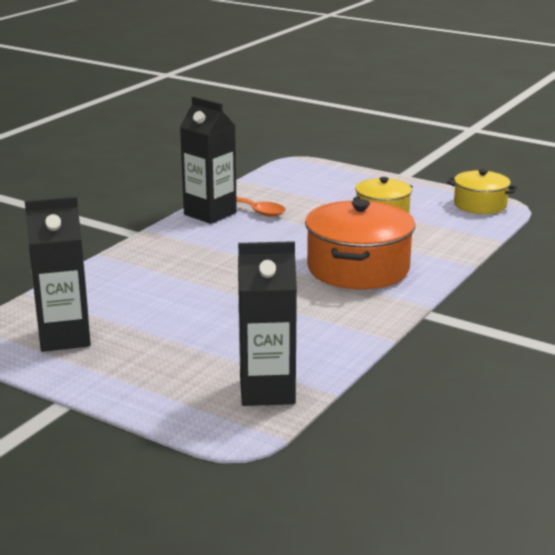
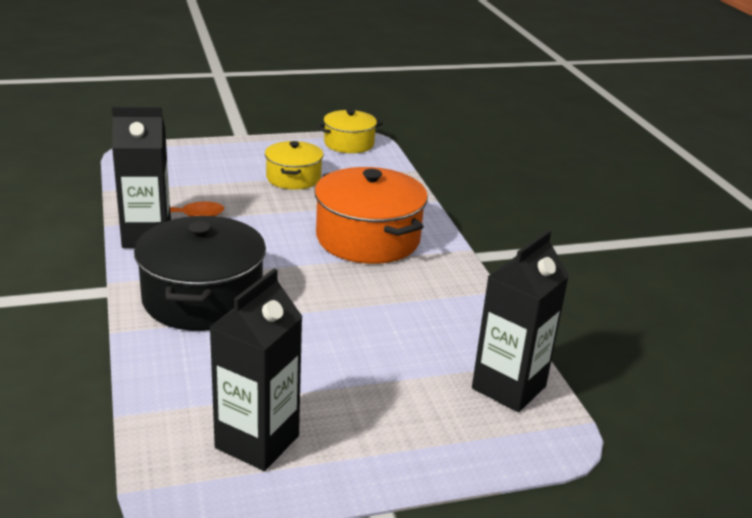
camera: 50 degrees left, 5 degrees up
(177, 258) = (202, 298): none -> black pot

